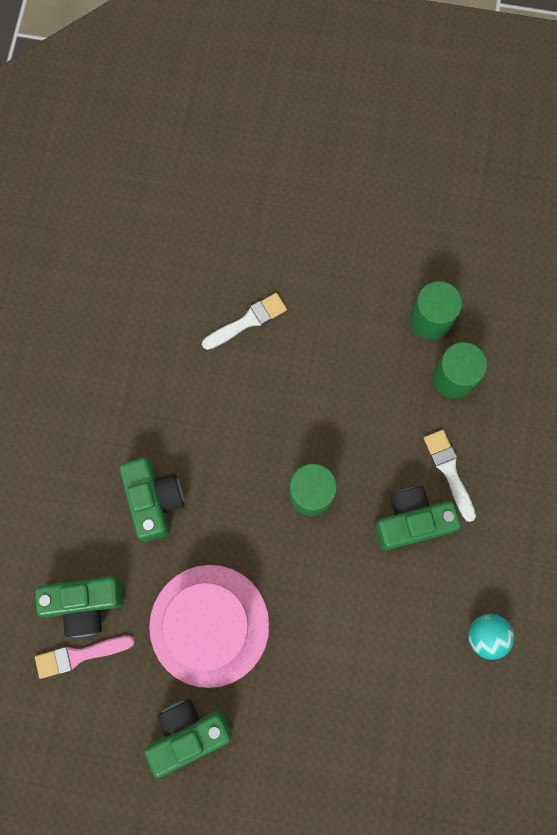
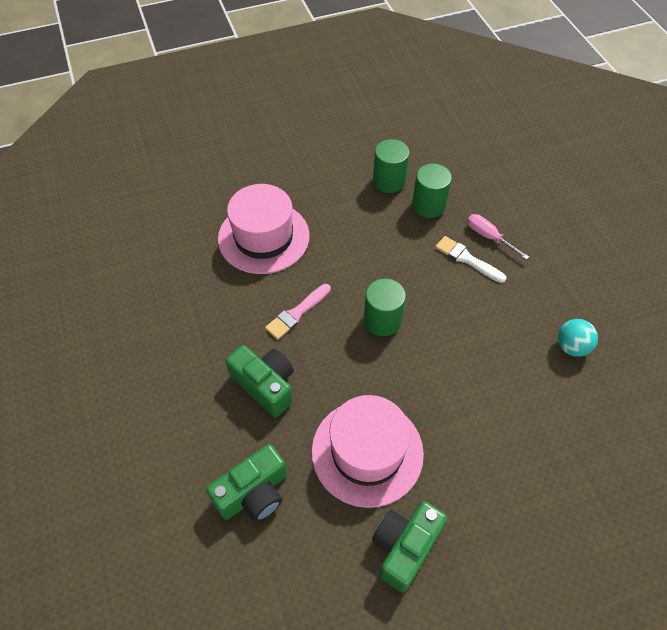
camera: 30 degrees left, 20 degrees down
(79, 655) = (273, 537): pink brush -> pink brush (297, 313)
(248, 321) = (263, 237): white brush -> pink hat
(411, 521) = (465, 302): green camera -> none
(493, 457) = (489, 237): none -> pink screwdriver

